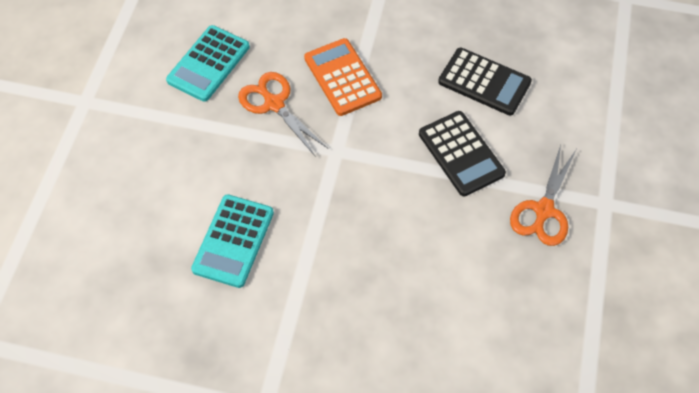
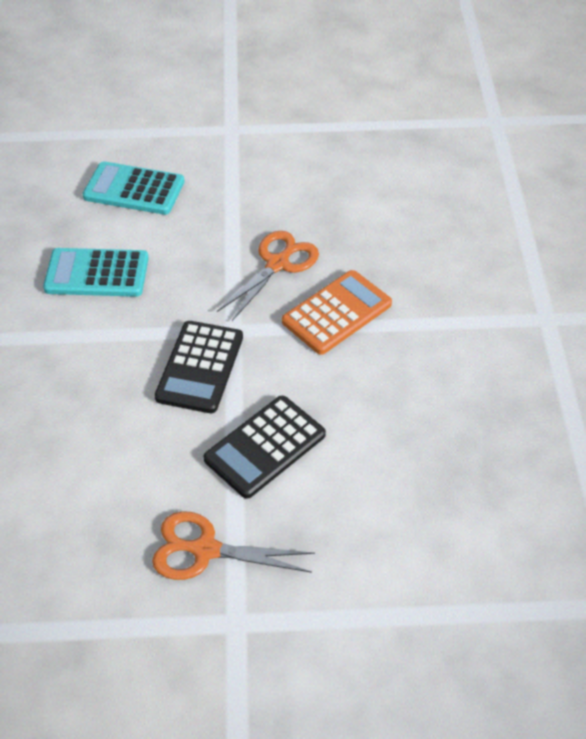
camera: 75 degrees right, 10 degrees down
(208, 64) = (311, 201): turquoise calculator -> turquoise calculator (134, 189)
(484, 82) = (385, 452): black calculator -> black calculator (200, 367)

